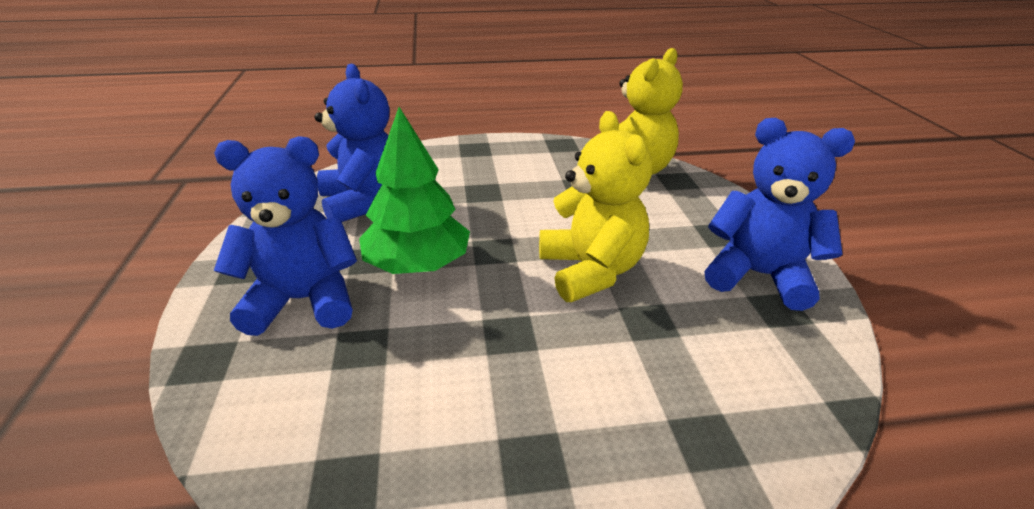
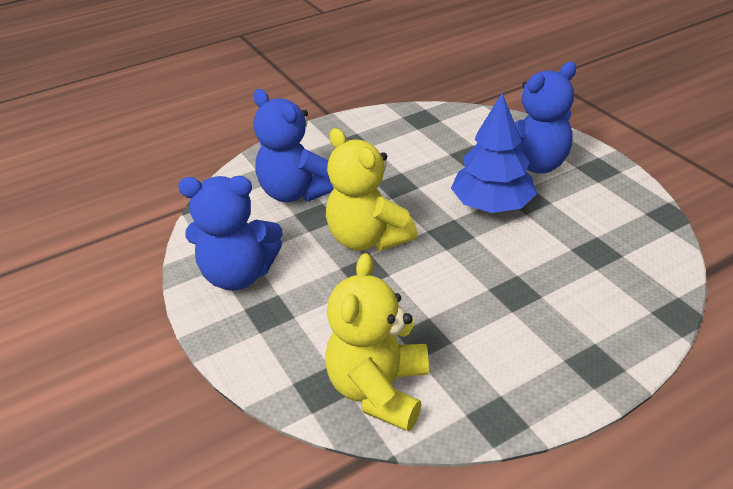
camera: 160 degrees right, 5 degrees up
(363, 202) = (602, 242): blue teddy bear -> blue teddy bear (296, 192)
(418, 265) = (491, 205): green tree -> blue tree

